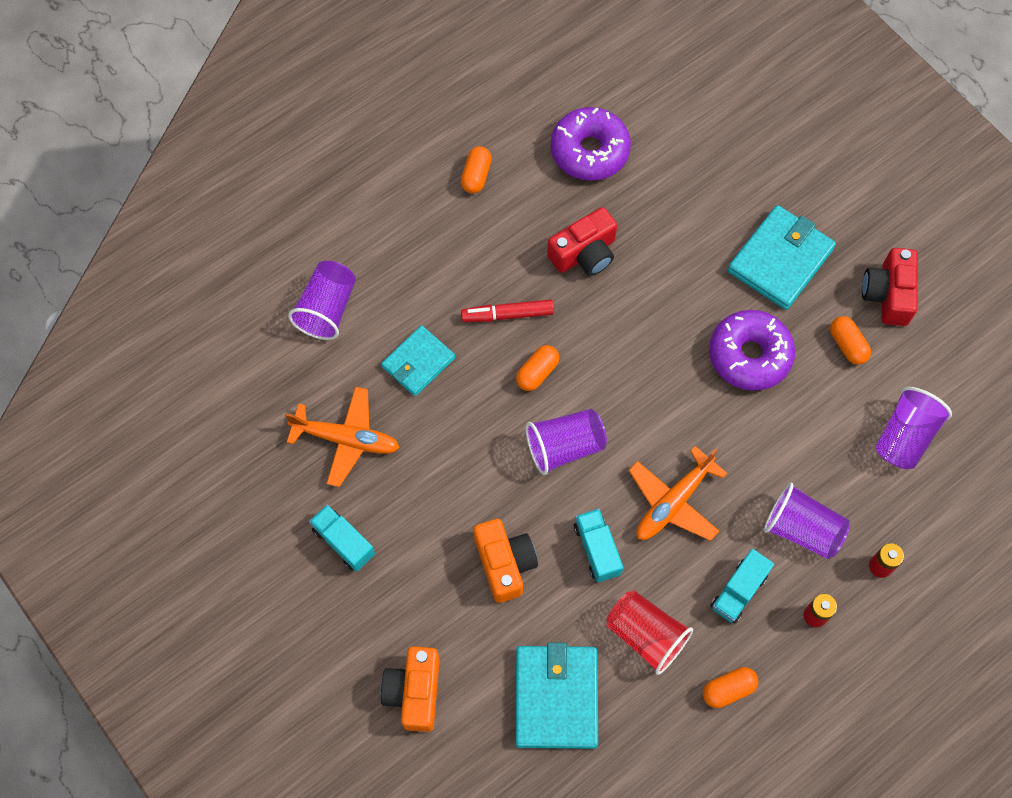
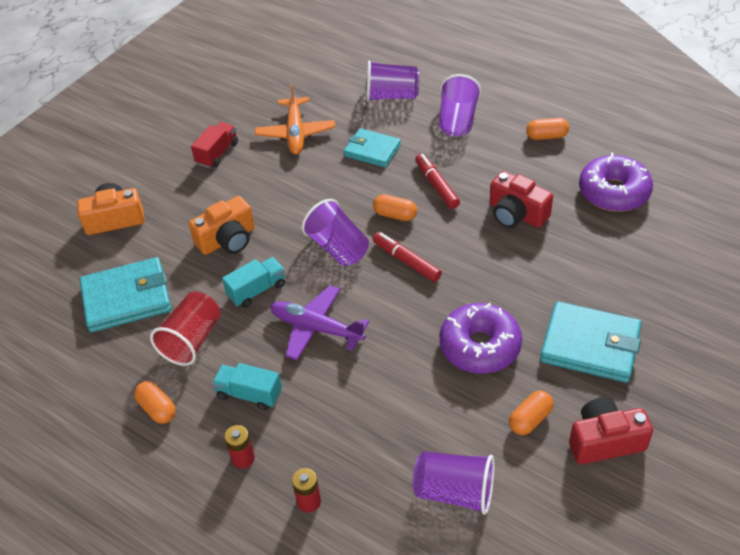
camera: 75 degrees right, 20 degrees down
(344, 542) = (217, 153): turquoise truck -> red truck
(611, 384) = (406, 261): none -> red marker
(673, 502) = (316, 328): orange plane -> purple plane
(802, 529) = (324, 428): purple cup -> purple cup (457, 120)

